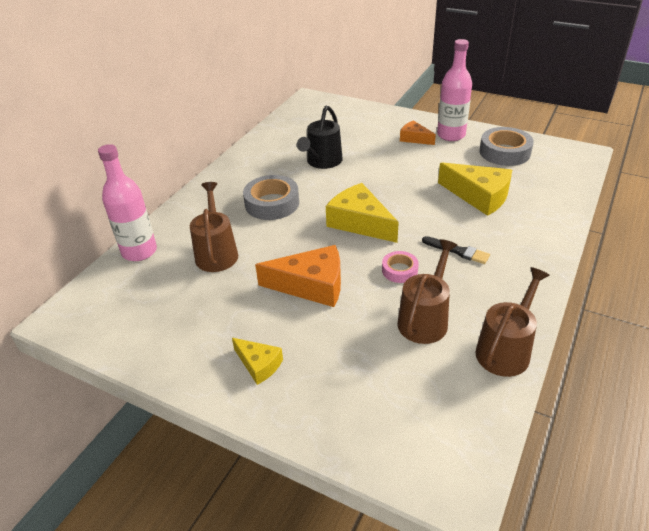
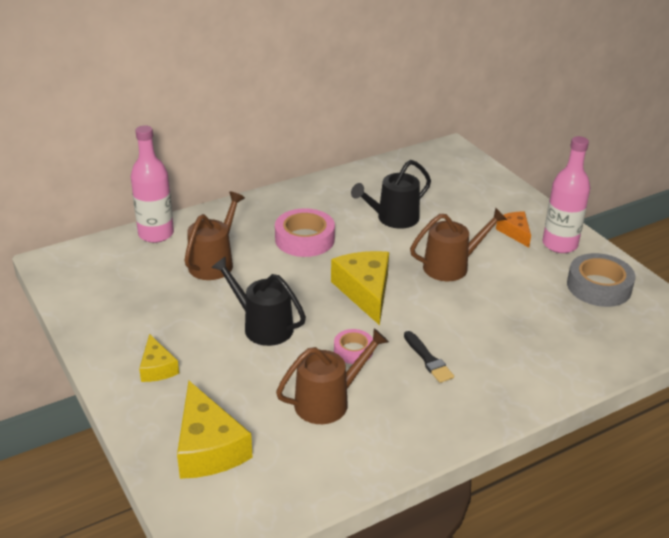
camera: 30 degrees right, 5 degrees down
(272, 203) = (304, 239): grey tape -> pink tape
(311, 285) = (263, 326): orange cheese -> black watering can
(479, 196) = (513, 318): yellow cheese -> yellow cheese (208, 447)
(505, 350) = (370, 462): brown watering can -> brown watering can (451, 266)

